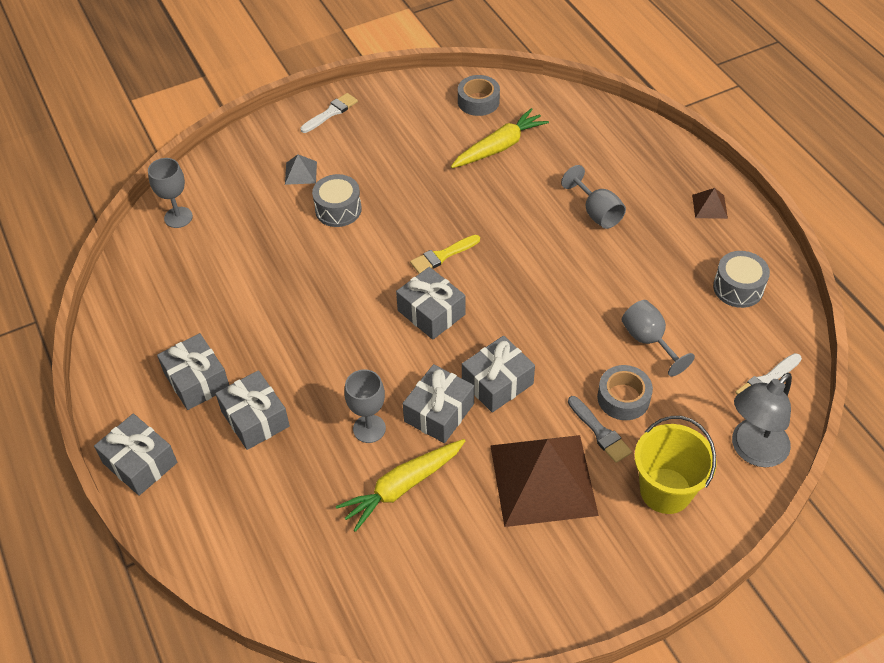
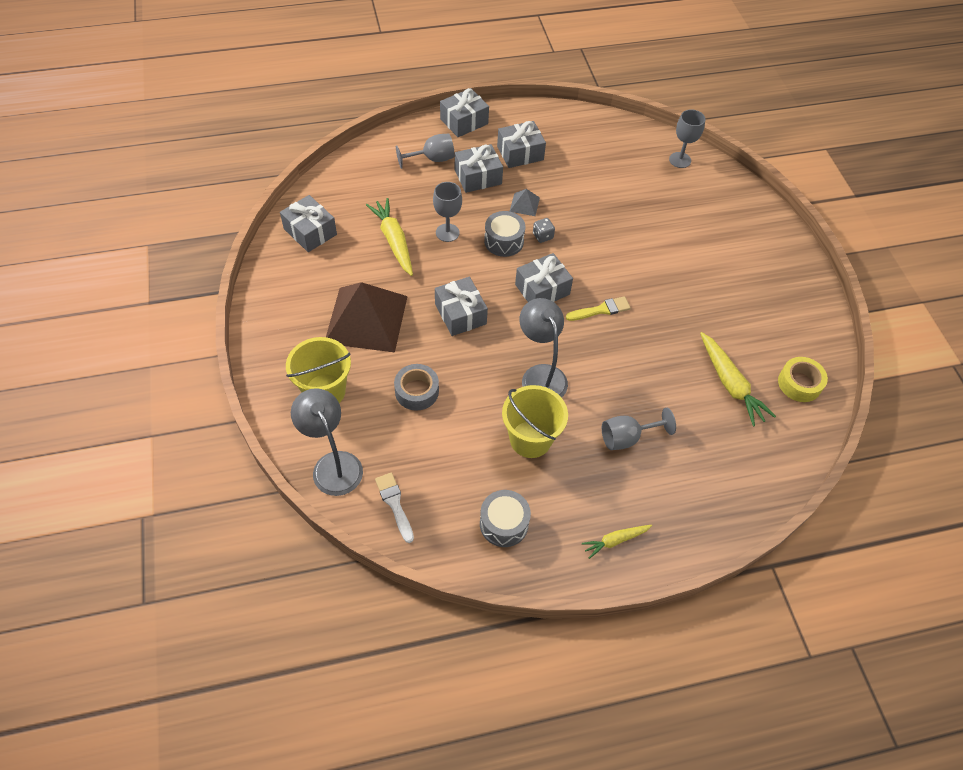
camera: 100 degrees right, 5 degrees up
(300, 173) = (718, 237): grey pyramid -> grey pyramid (524, 204)
(331, 112) = (794, 269): white brush -> none
(338, 209) = (669, 253): grey drum -> grey drum (504, 241)
(345, 327) = (542, 236): none -> grey dice
(439, 412) = (446, 273): grey gift -> grey gift (310, 232)
(442, 256) = (601, 310): yellow brush -> yellow brush turned 90 degrees clockwise
(478, 101) = (799, 383): grey tape -> yellow tape
(552, 292) = (540, 375): none -> grey lamp
(600, 432) = (391, 366): grey brush -> none
(635, 285) = (530, 439): none -> yellow bucket
(649, 341) = (467, 429): grey goblet -> grey goblet (432, 159)
(709, 206) = (615, 541): brown pyramid -> yellow carrot

